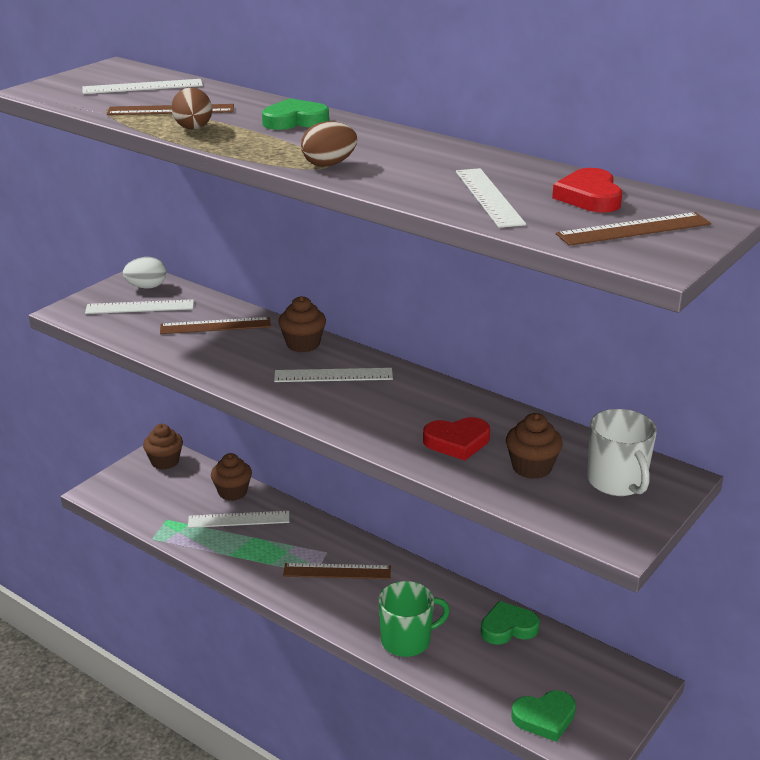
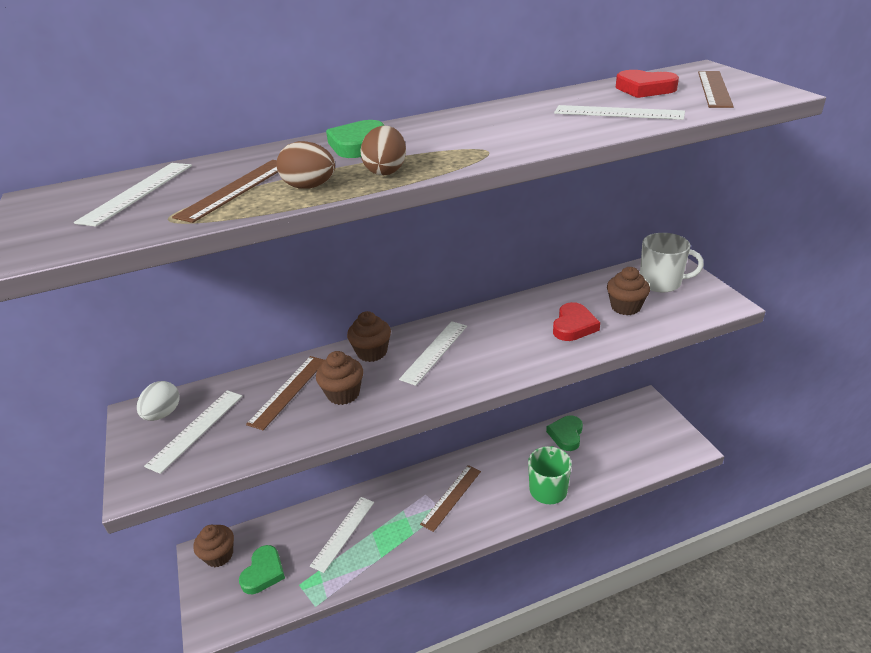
camera: 55 degrees left, 5 degrees up
(232, 492) = (305, 523): brown cupcake -> brown cupcake (343, 394)
(329, 164) = (485, 148): brown egg -> brown egg (386, 171)
(544, 718) = (654, 454): green heart -> green heart (263, 572)

